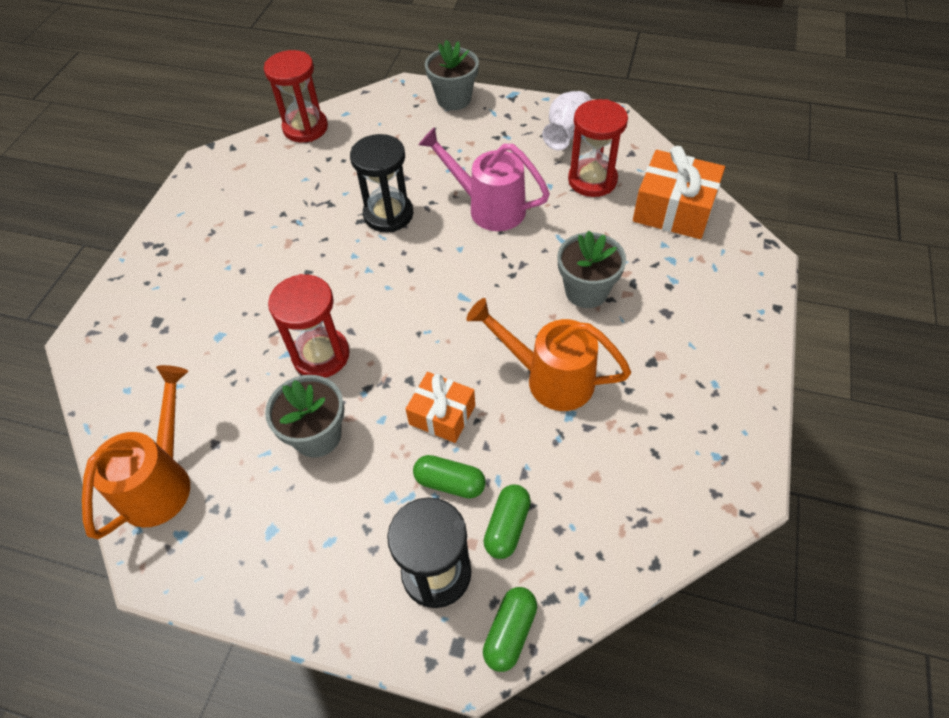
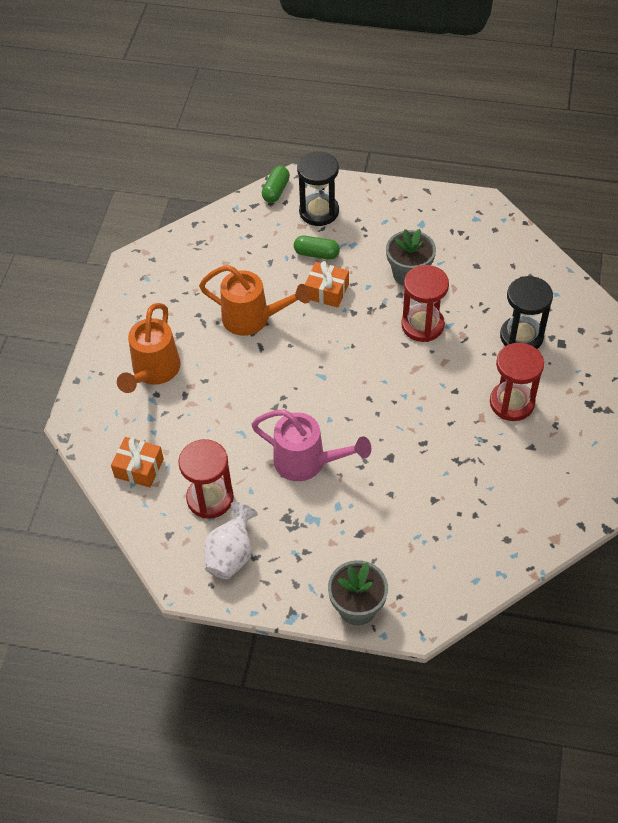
camera: 175 degrees right, 0 degrees up
(161, 482) = (501, 243): orange watering can -> orange watering can (153, 371)
(305, 128) = (513, 556): red hourglass -> red hourglass (512, 403)
(388, 214) = (398, 450): black hourglass -> black hourglass (521, 336)
(507, 527) = (279, 234): green capsule -> none
(586, 291) = (223, 386): grey flower pot -> none
(674, 209) = (139, 468): orange gift -> orange gift, size x0.63

